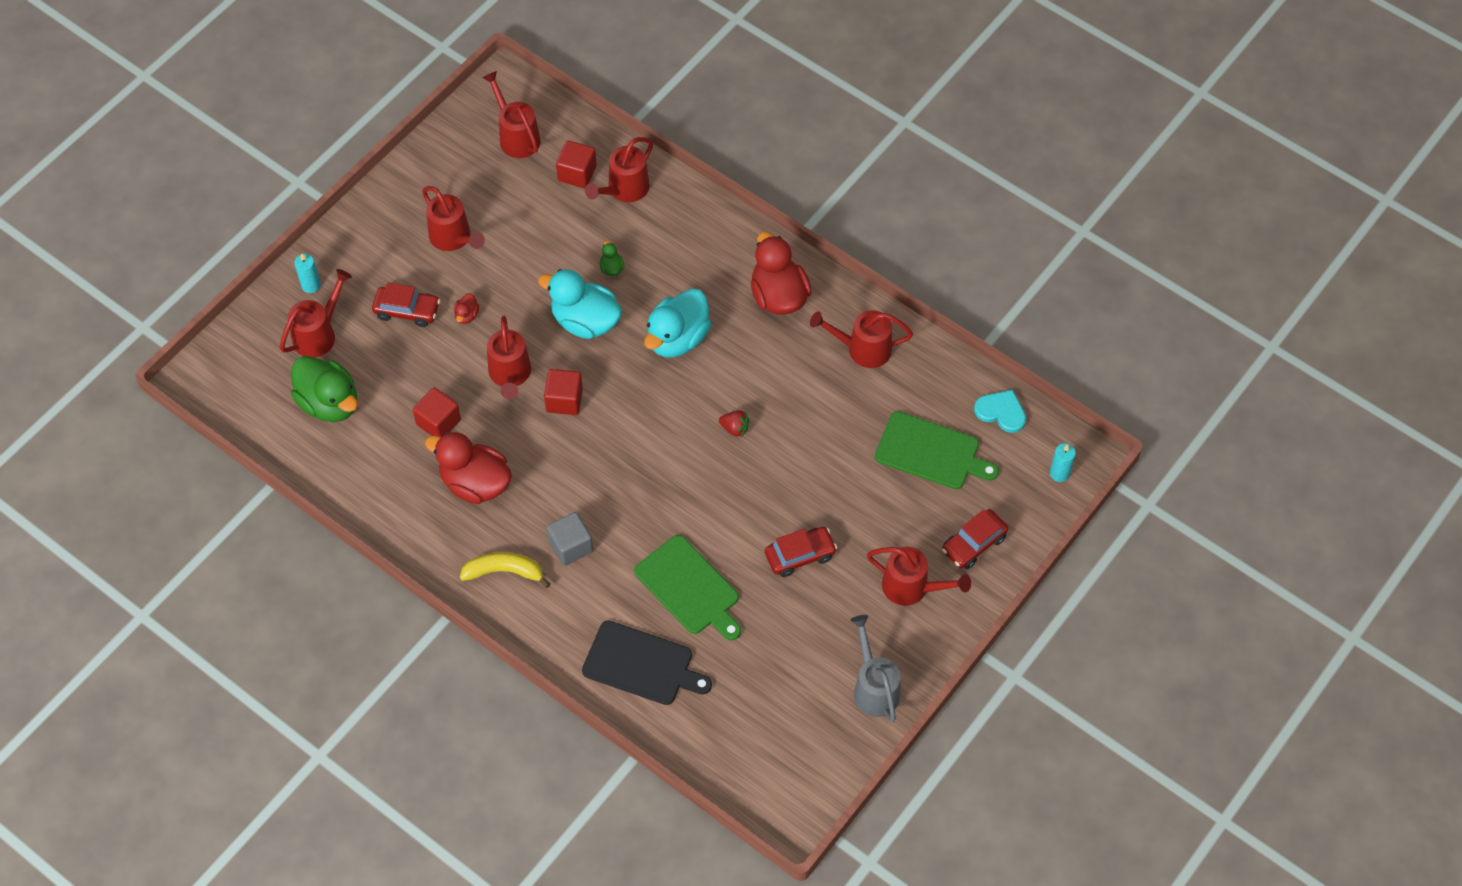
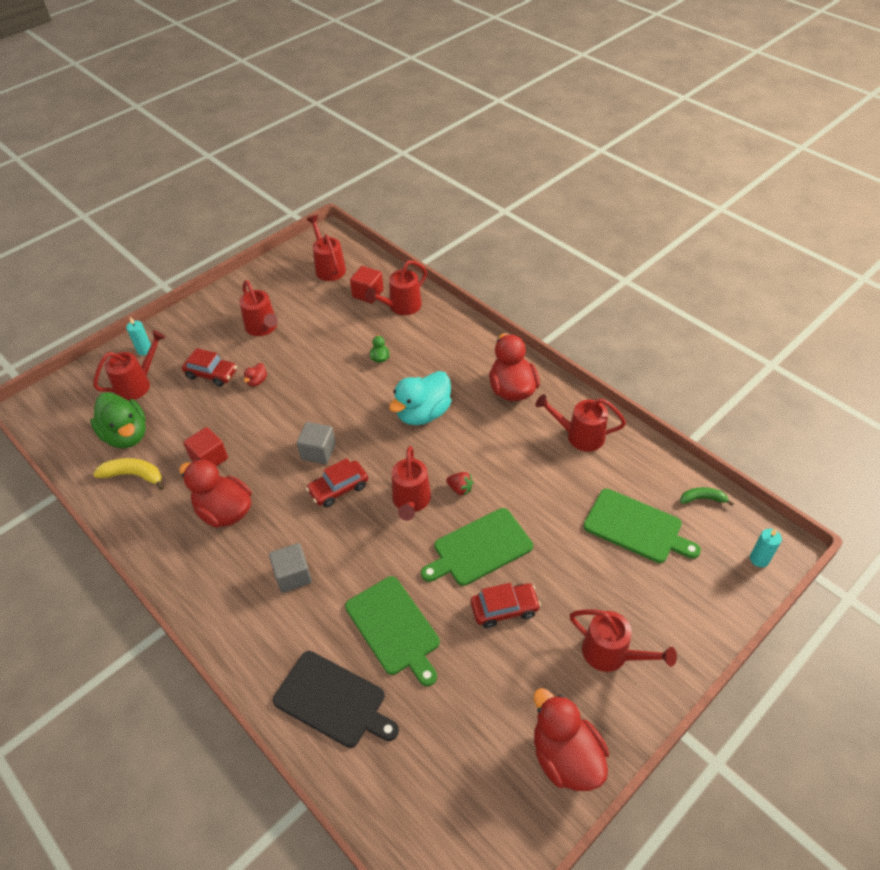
camera: 10 degrees right, 10 degrees down
(504, 571) = (227, 592): yellow banana -> yellow banana (134, 475)
(510, 376) = (278, 428): red watering can -> red watering can (411, 502)
(564, 400) = (318, 452): red cube -> grey cube
(585, 321) = (350, 394): turquoise duck -> none
(765, 494) = (479, 548): none -> green cutting board
(874, 687) = (566, 757): grey watering can -> red duck
(974, 544) = (675, 617): red car -> red car (338, 488)
(1001, 412) = (702, 499): turquoise heart -> green banana

